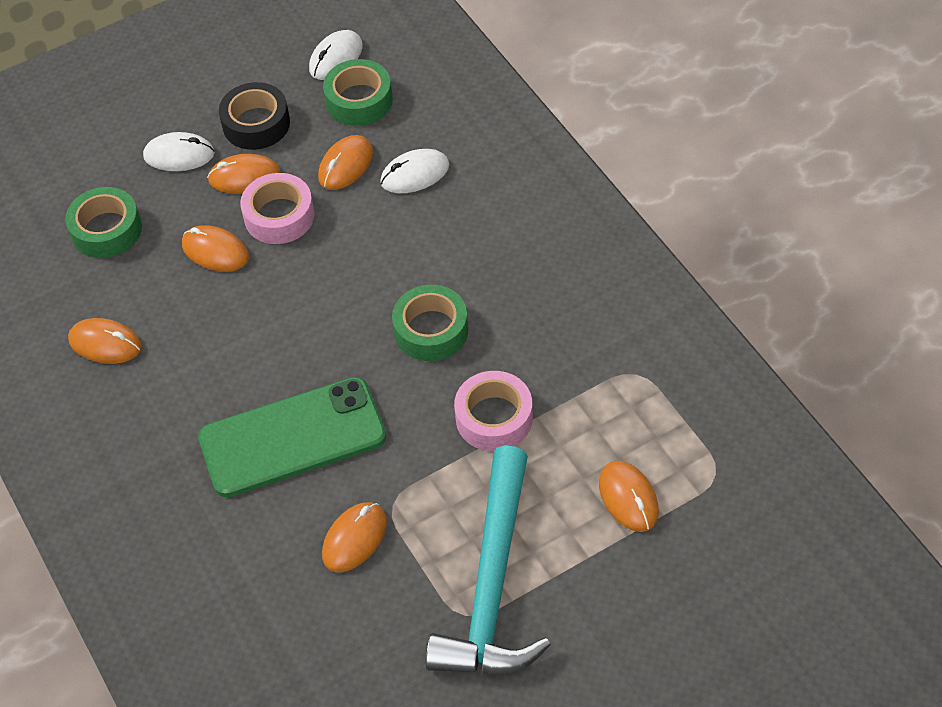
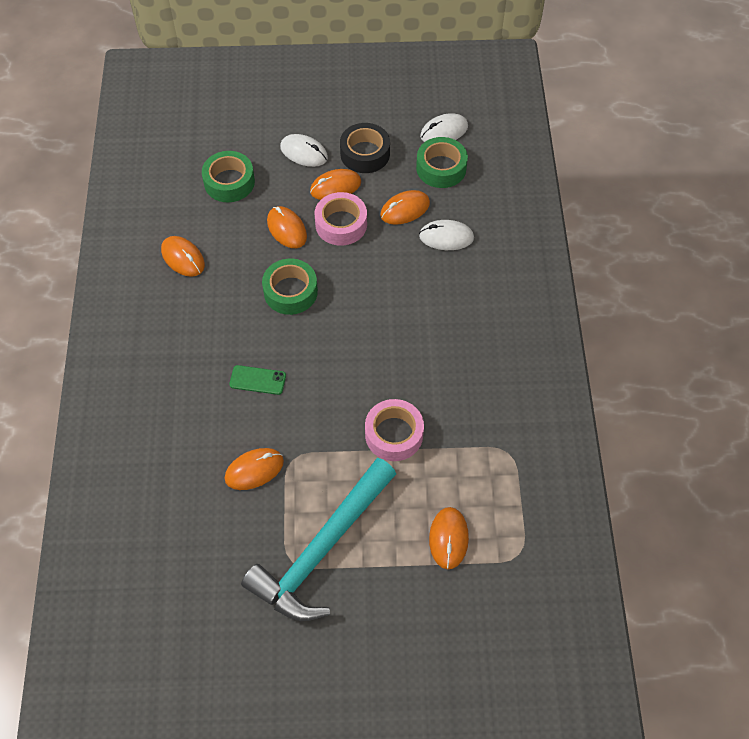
camera: 25 degrees right, 5 degrees up
(244, 177) = (335, 187): orange mouse -> orange mouse turned 45 degrees counterclockwise
(292, 437) = (258, 380): green phone -> green phone, size x0.41
(431, 330) = (390, 352): green tape -> green tape (290, 292)

